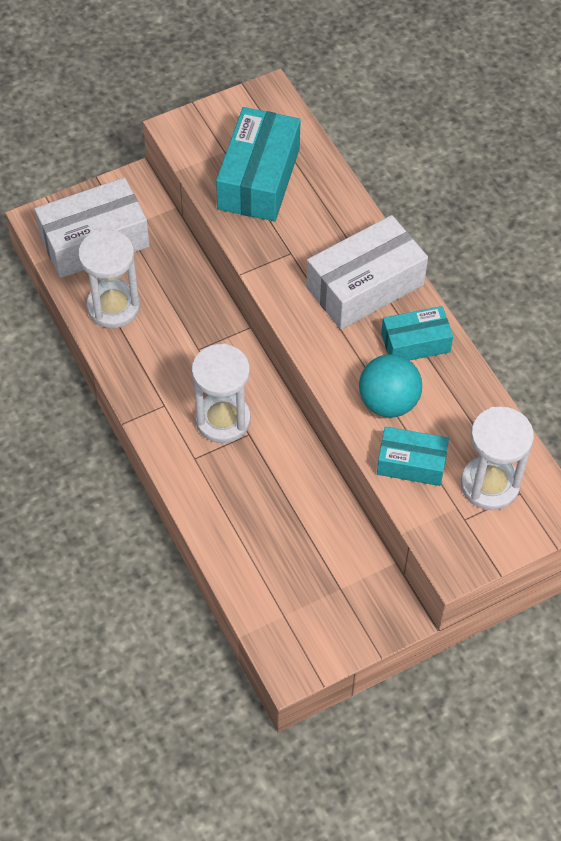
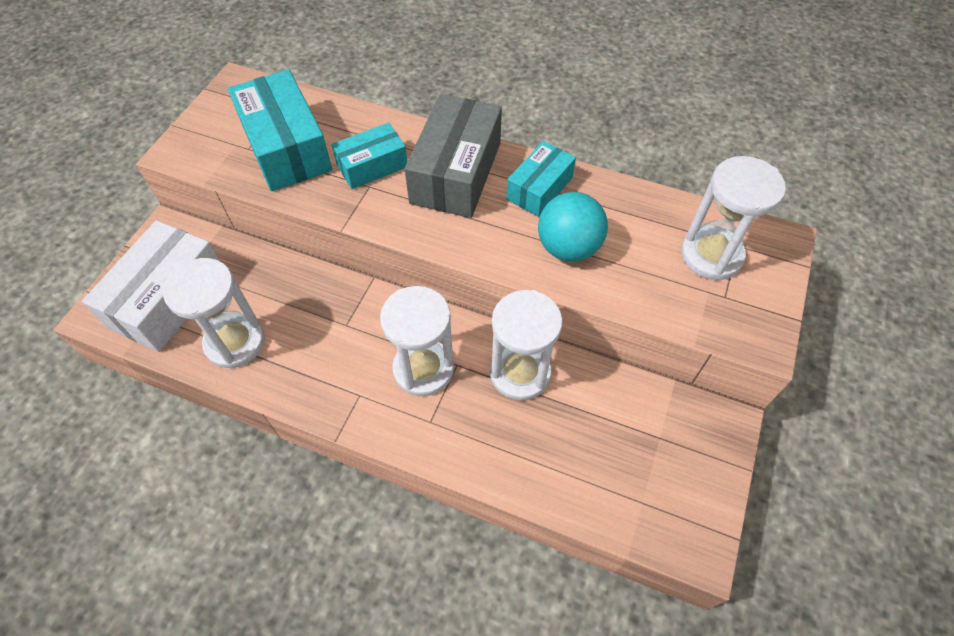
camera: 40 degrees left, 0 degrees up
(287, 473) = (520, 373): none -> white hourglass
(365, 286) = (456, 172): white box -> grey box
(411, 463) = (638, 283): turquoise box -> turquoise box (372, 166)

